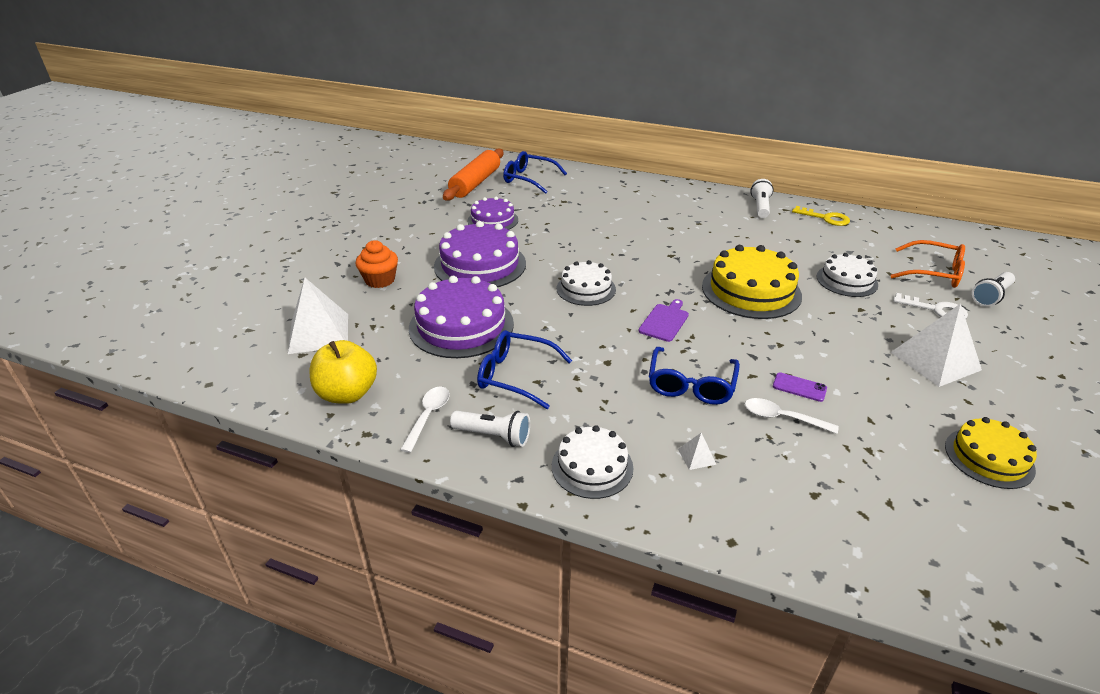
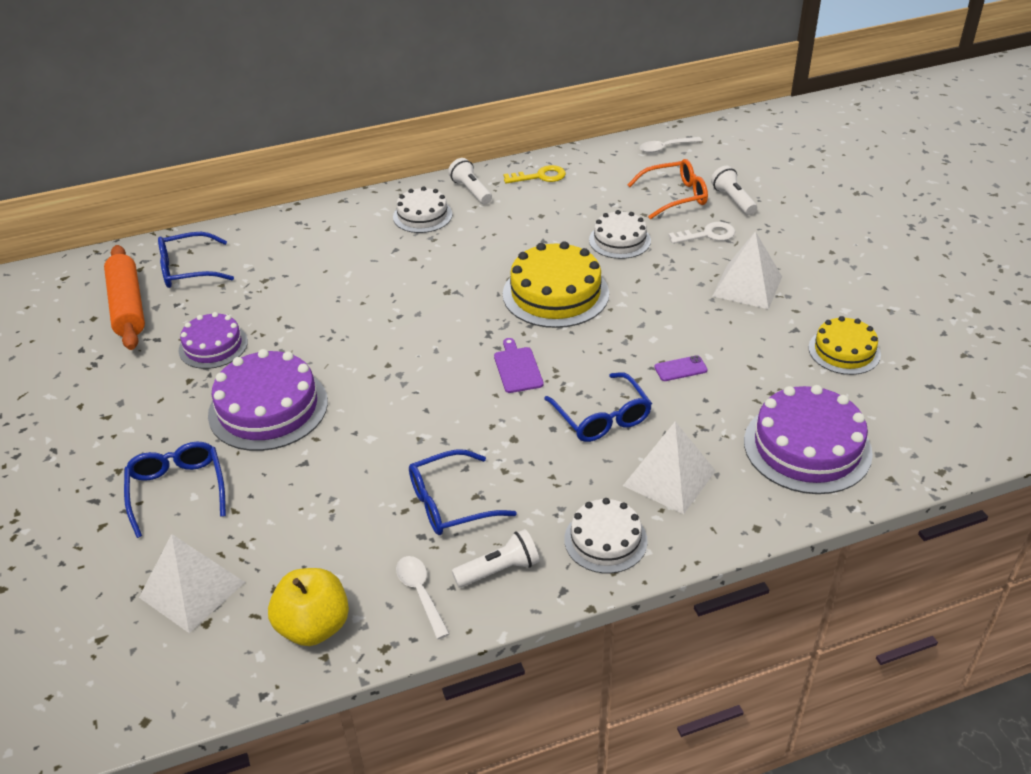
camera: 40 degrees left, 5 degrees up
(380, 280) = (177, 490): orange cupcake -> blue glasses
(461, 325) = (336, 486): purple cake -> purple cake (807, 447)
(586, 289) = (409, 374): white cake -> white cake (422, 215)
(696, 456) = (669, 478): white pyramid -> white pyramid, size x2.40
(782, 418) = (694, 404): white spoon -> white spoon (665, 148)
(991, 296) = (733, 200): white flashlight -> white flashlight turned 150 degrees clockwise

